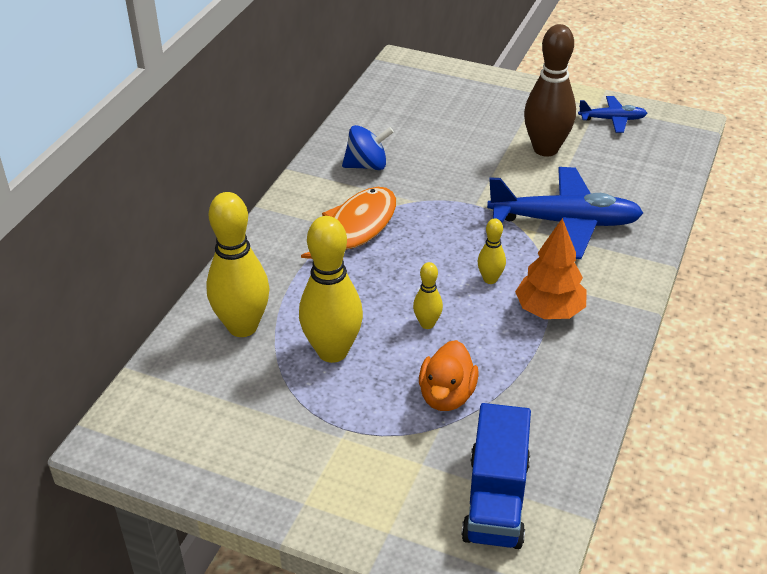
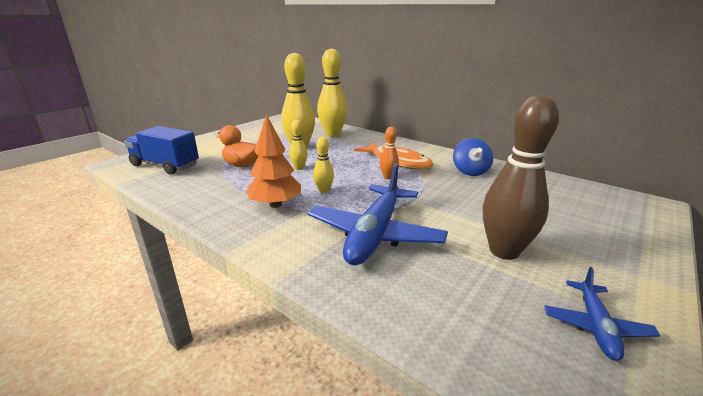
camera: 105 degrees right, 15 degrees down
(418, 231) = (388, 177): none -> orange bowling pin

